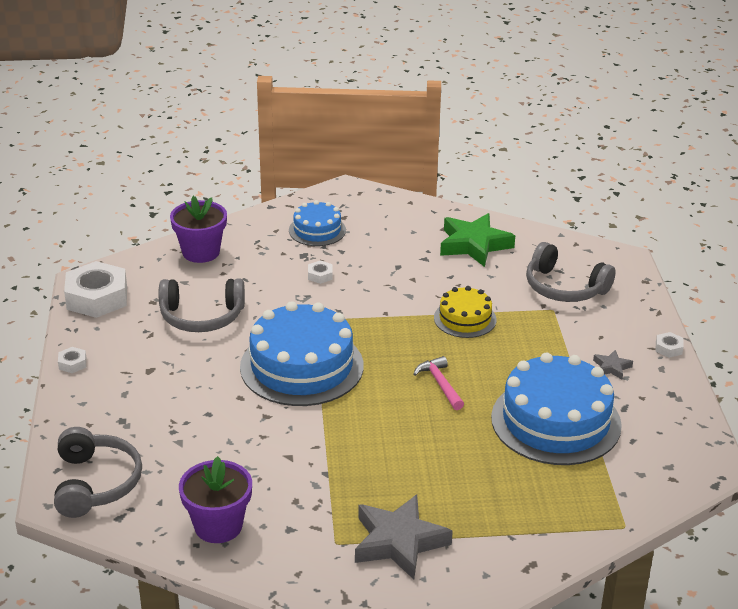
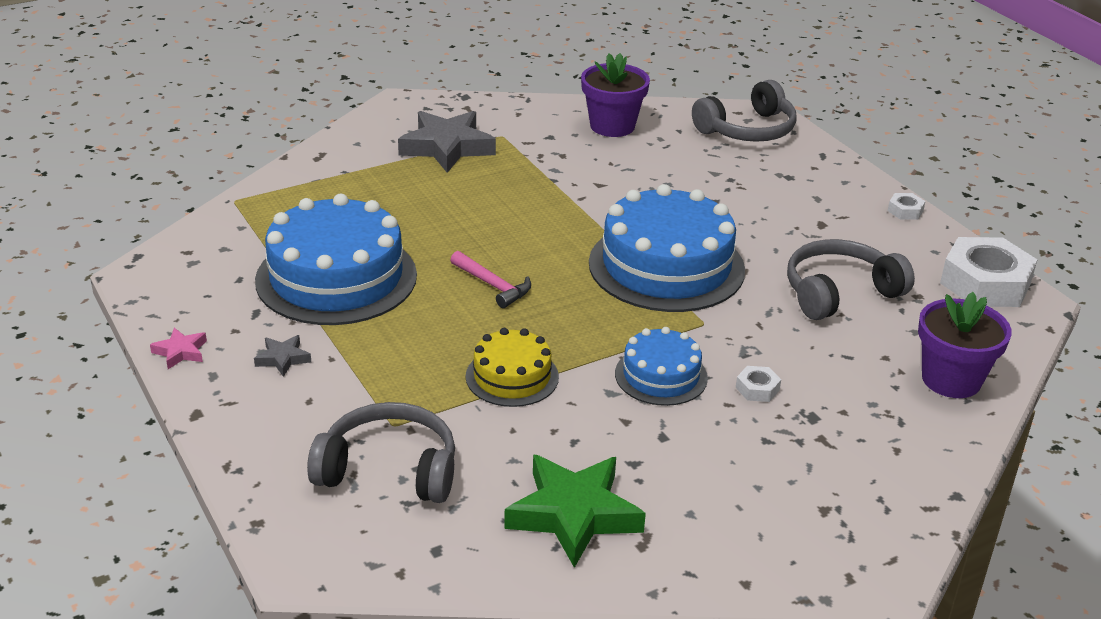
camera: 155 degrees right, 0 degrees up
(96, 483) = (748, 130): grey headphones -> grey headphones turned 90 degrees counterclockwise
(317, 230) = (837, 468): blue cake -> blue cake (661, 375)
(668, 348) = (205, 407): white nut -> none
(682, 390) = (180, 352): none -> pink star

